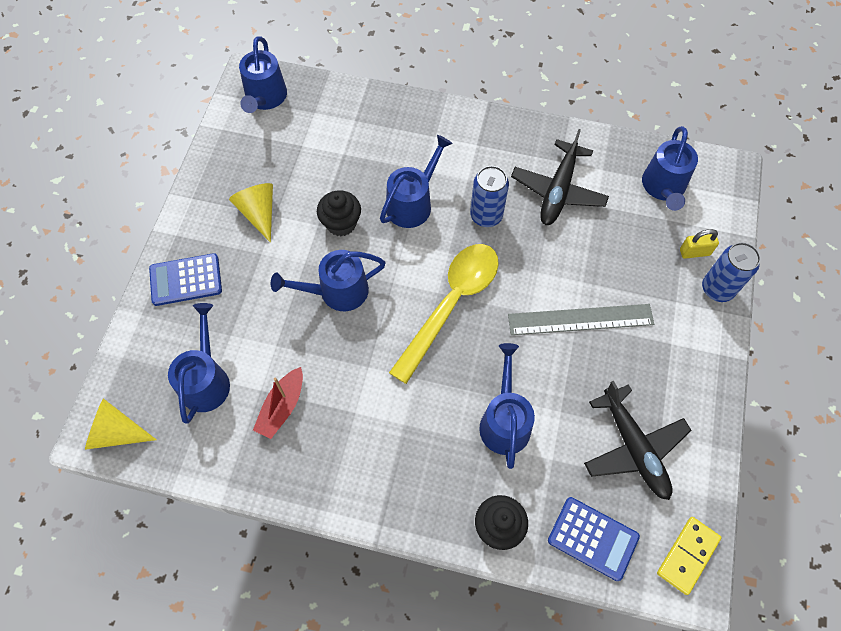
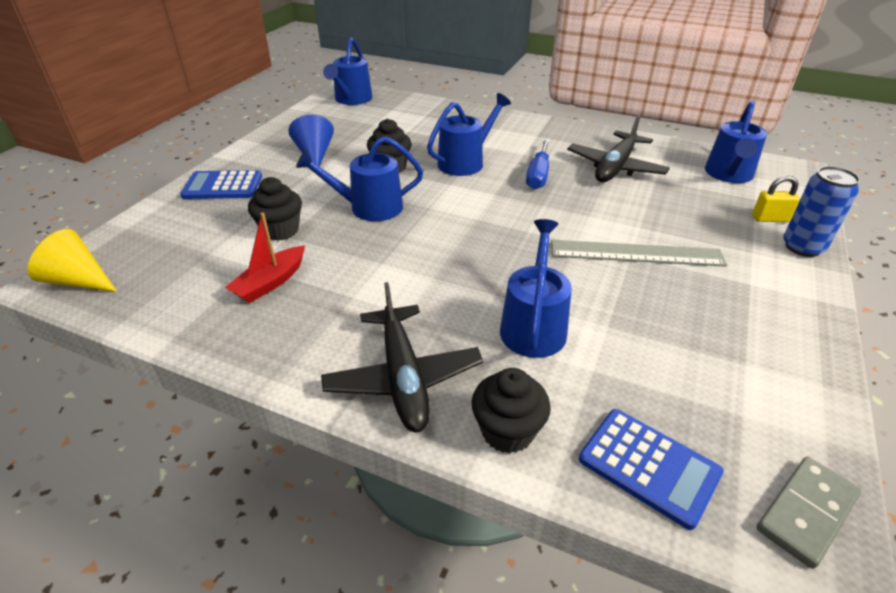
camera: 10 degrees right, 25 degrees down
(206, 380) = (200, 253): blue watering can -> none
(259, 213) = (315, 155): yellow cone -> blue cone
(266, 338) = (280, 230): none -> black cupcake
(451, 304) = (489, 227): yellow spoon -> none
(486, 216) = (538, 175): blue can -> blue screwdriver
(634, 448) = (708, 373): black plane -> black plane (403, 378)
(687, 555) = (806, 512): yellow domino -> grey domino

